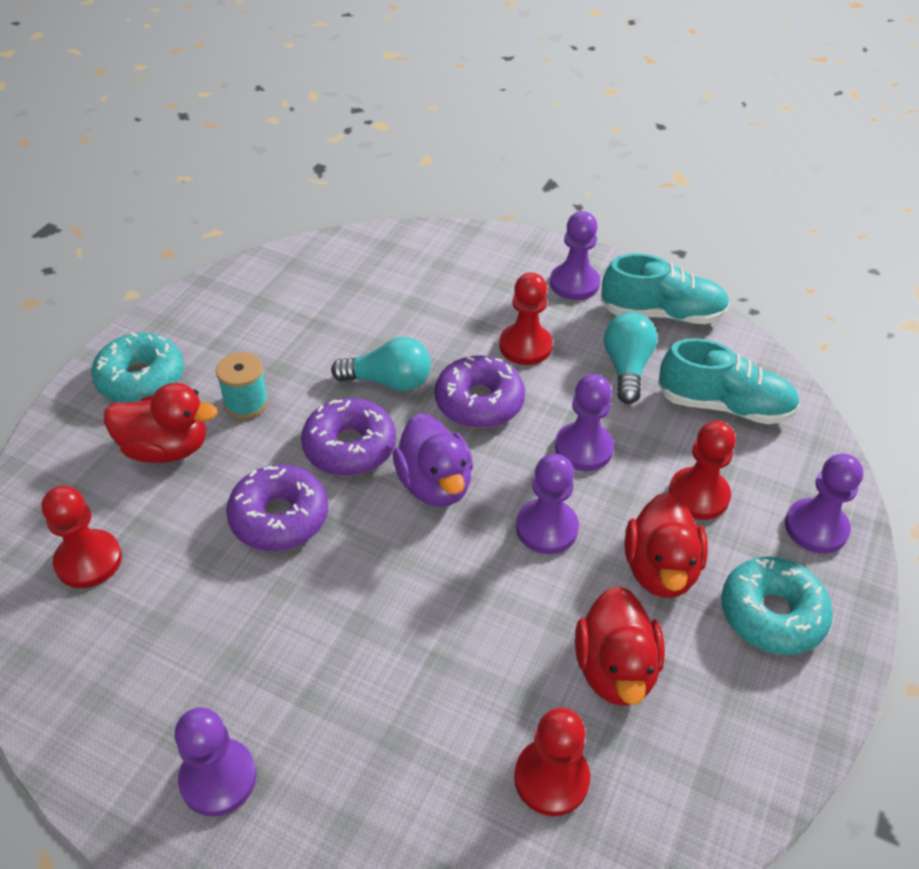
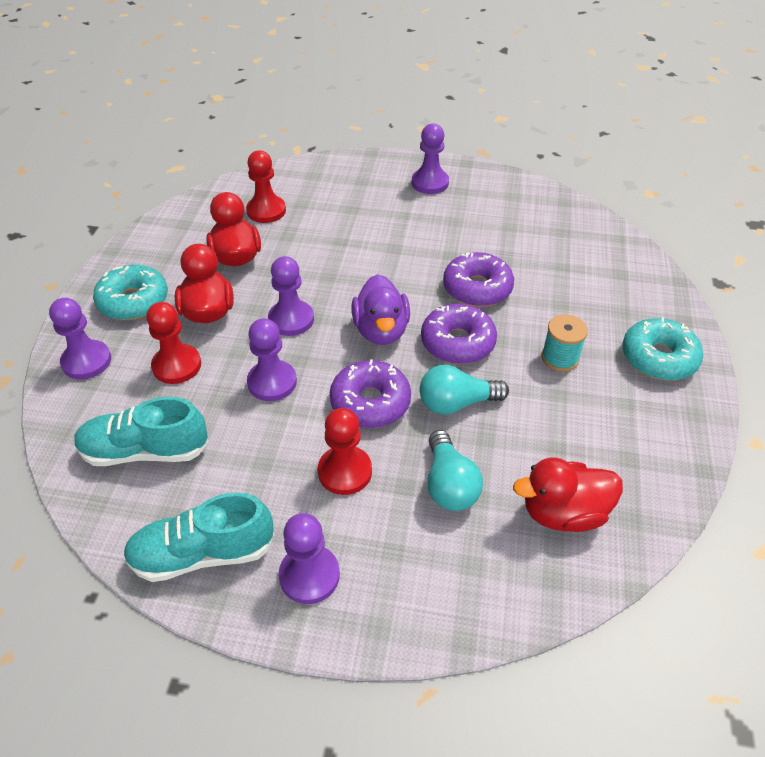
camera: 165 degrees right, 0 degrees up
(88, 560) = (574, 244): red pawn -> none
(166, 448) = (588, 312): red duck -> red duck (563, 513)
(435, 484) = (381, 330): purple duck -> purple duck turned 150 degrees counterclockwise
(626, 368) = (240, 471): turquoise light bulb -> turquoise light bulb (449, 484)

